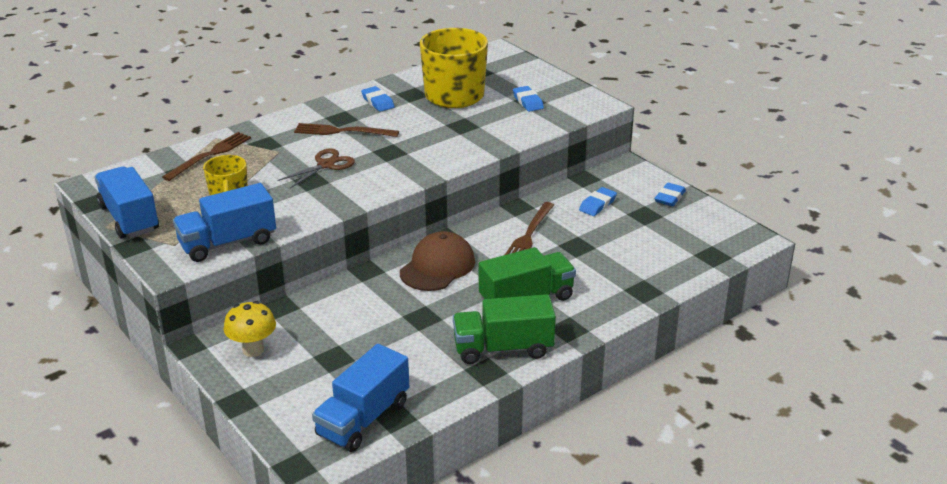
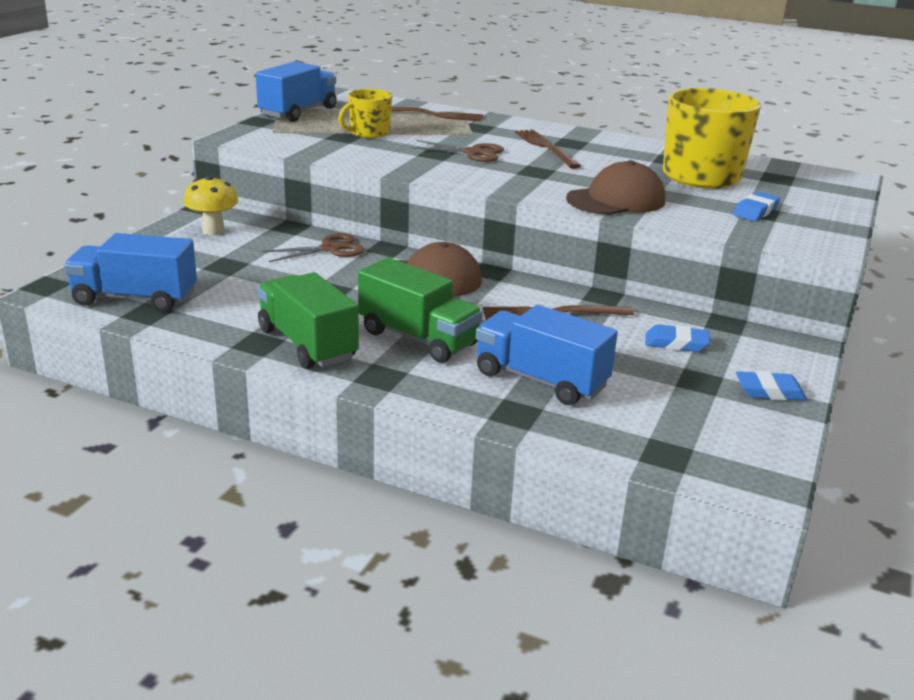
camera: 60 degrees right, 5 degrees down
(228, 243) = (294, 146): blue truck -> blue truck (540, 380)
(345, 297) = (330, 249): none -> brown scissors
(378, 102) = (627, 150): blue eraser -> none
(471, 141) = (616, 200): none -> brown cap

